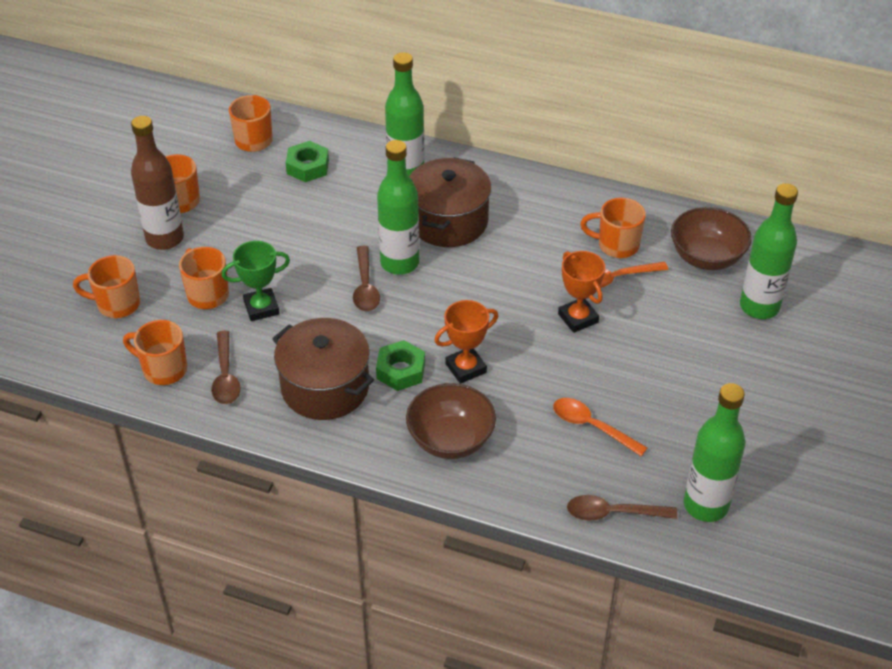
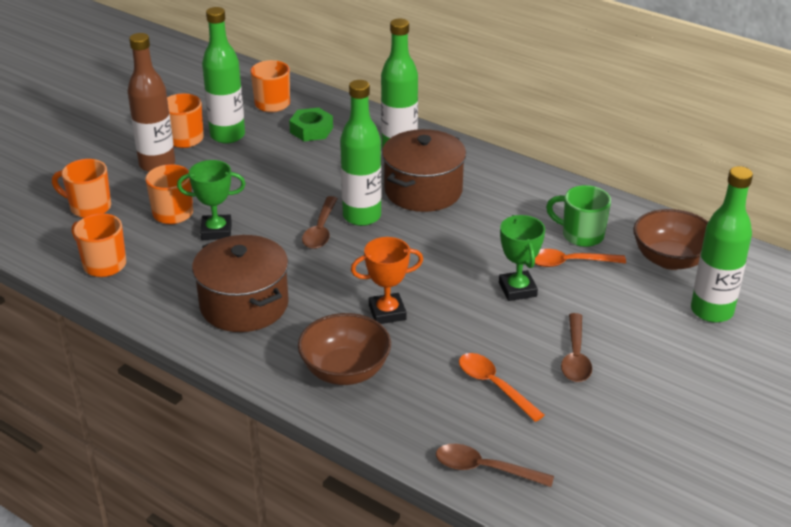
camera: 15 degrees right, 10 degrees down
(225, 376) = (156, 279): brown spoon -> brown spoon (575, 356)
(401, 370) = (323, 303): green nut -> none
(578, 318) = (517, 289): orange trophy -> green trophy
(616, 245) = (581, 235): orange mug -> green mug
(705, 505) = (588, 481): green bottle -> green bottle (227, 136)

